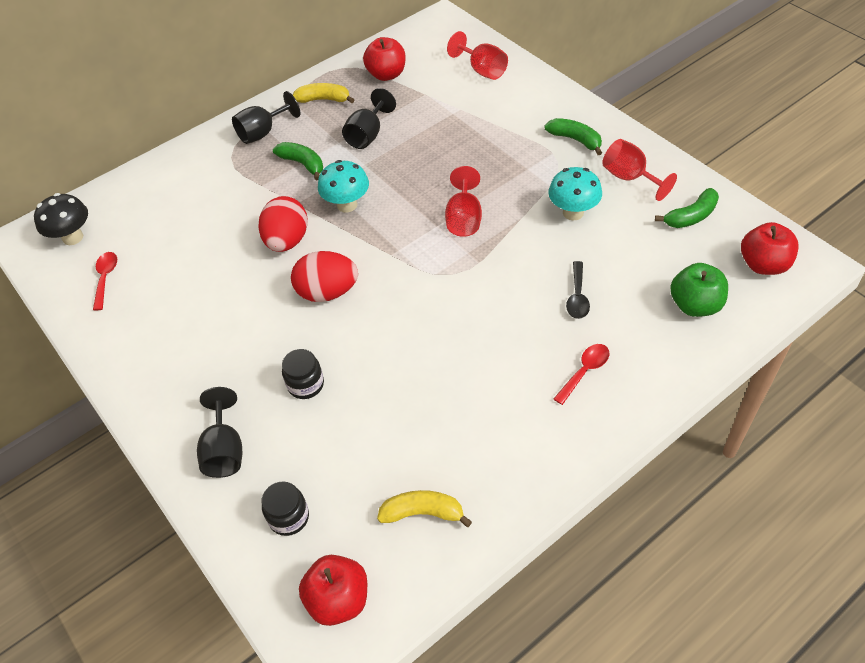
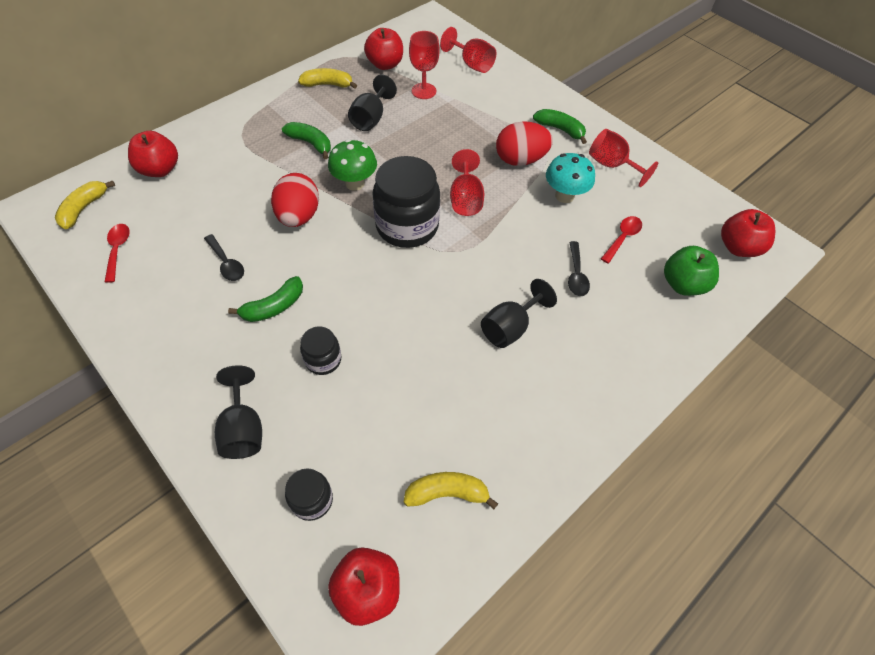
camera: 10 degrees left, 5 degrees up
(73, 237) = (84, 208): black mushroom -> yellow banana
(148, 196) = (160, 170): none -> red apple
(212, 290) = (226, 263): none -> black spoon
(263, 132) = (271, 113): black goblet -> black goblet (510, 328)
(327, 292) = (340, 267): red egg -> red egg (520, 160)
(347, 205) = (355, 183): turquoise mushroom -> green mushroom
(399, 248) = (407, 226): none -> black jar
(427, 102) = (424, 91): none -> red goblet
(584, 371) = (590, 347): red spoon -> red spoon (622, 238)
(691, 216) = (669, 202): green banana -> green banana (274, 307)

